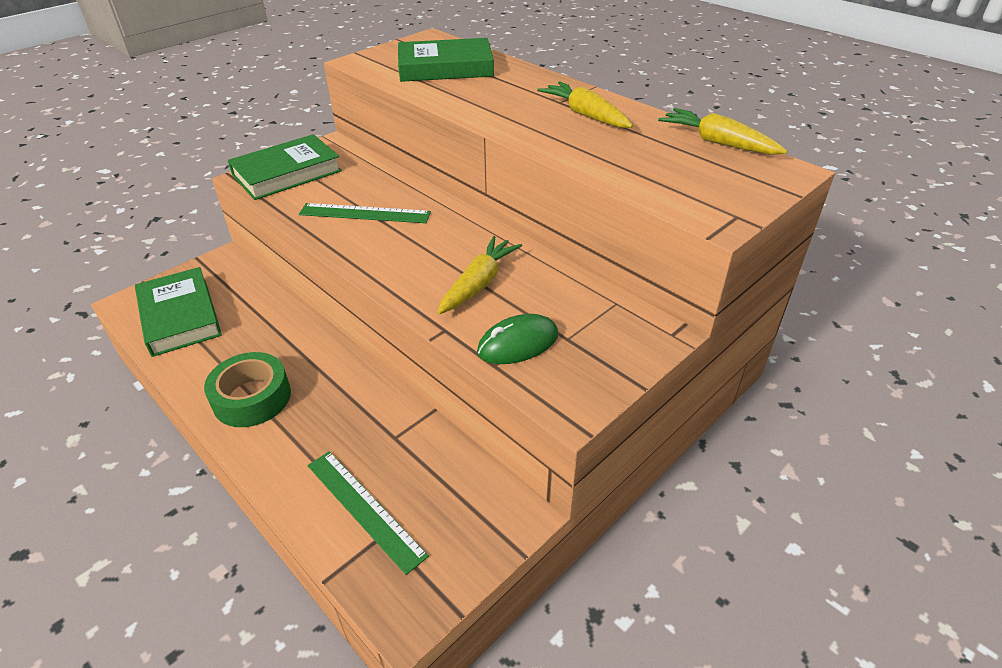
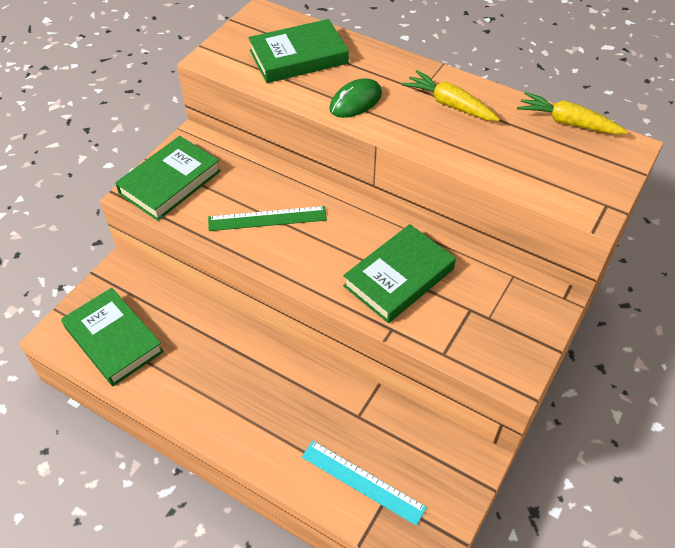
camera: 15 degrees left, 10 degrees up
(252, 398) = (223, 407): green tape -> none
(364, 509) = (362, 482): green ruler -> turquoise ruler
(478, 283) = (399, 277): yellow carrot -> green book
(518, 343) = (454, 330): green mouse -> green mouse (355, 101)

